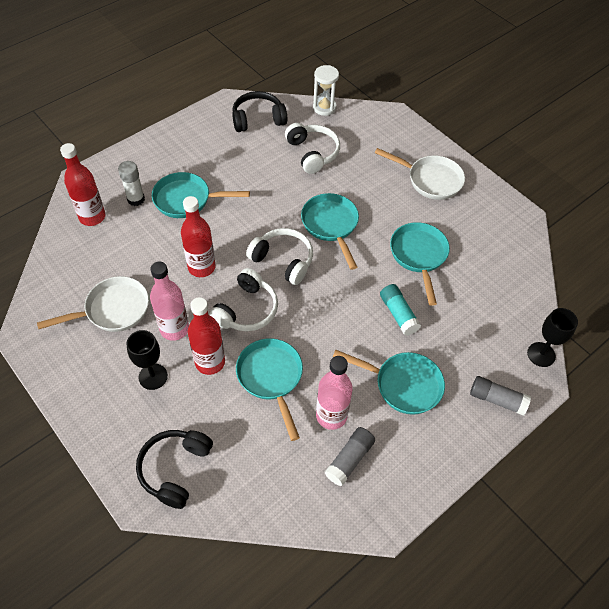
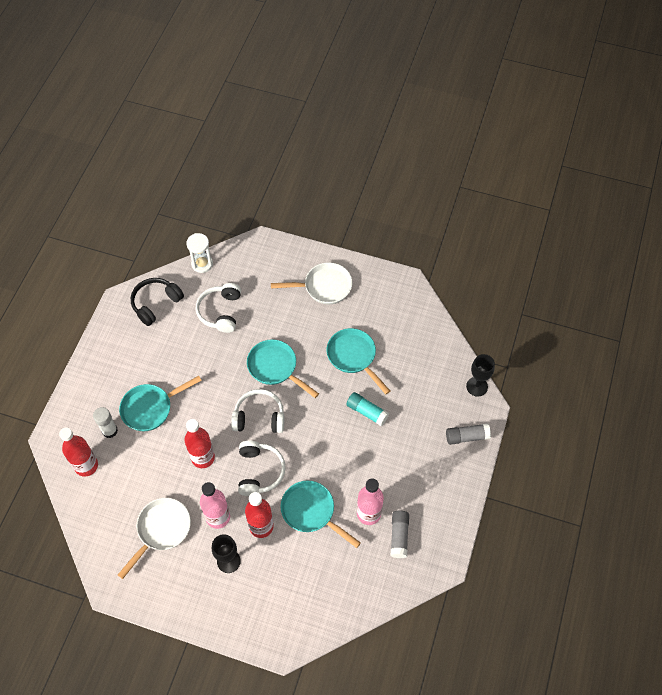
camera: 30 degrees left, 5 degrees up
(175, 469) = (291, 614): black headphones -> none
(313, 153) = (220, 311): white headphones -> white headphones turned 120 degrees counterclockwise
(403, 384) = (401, 463): turquoise pan -> none

